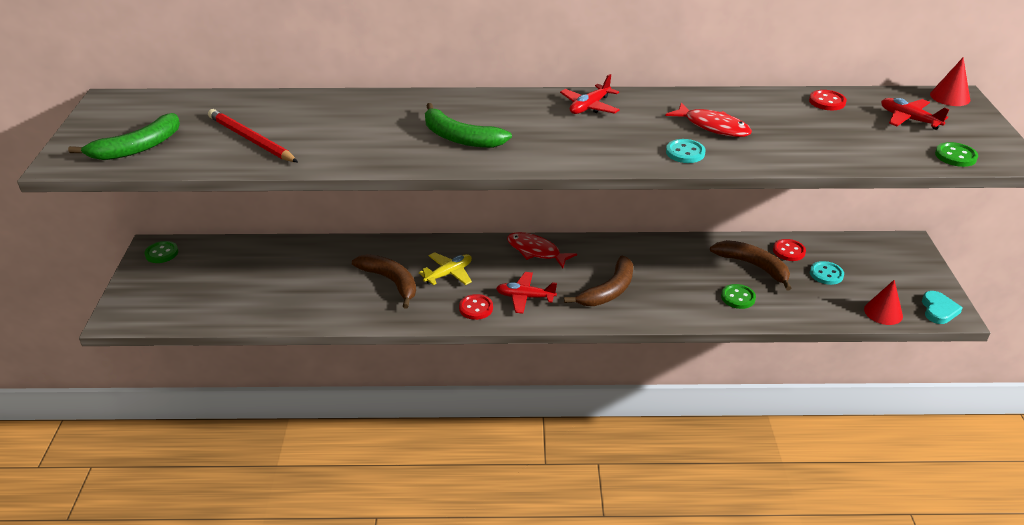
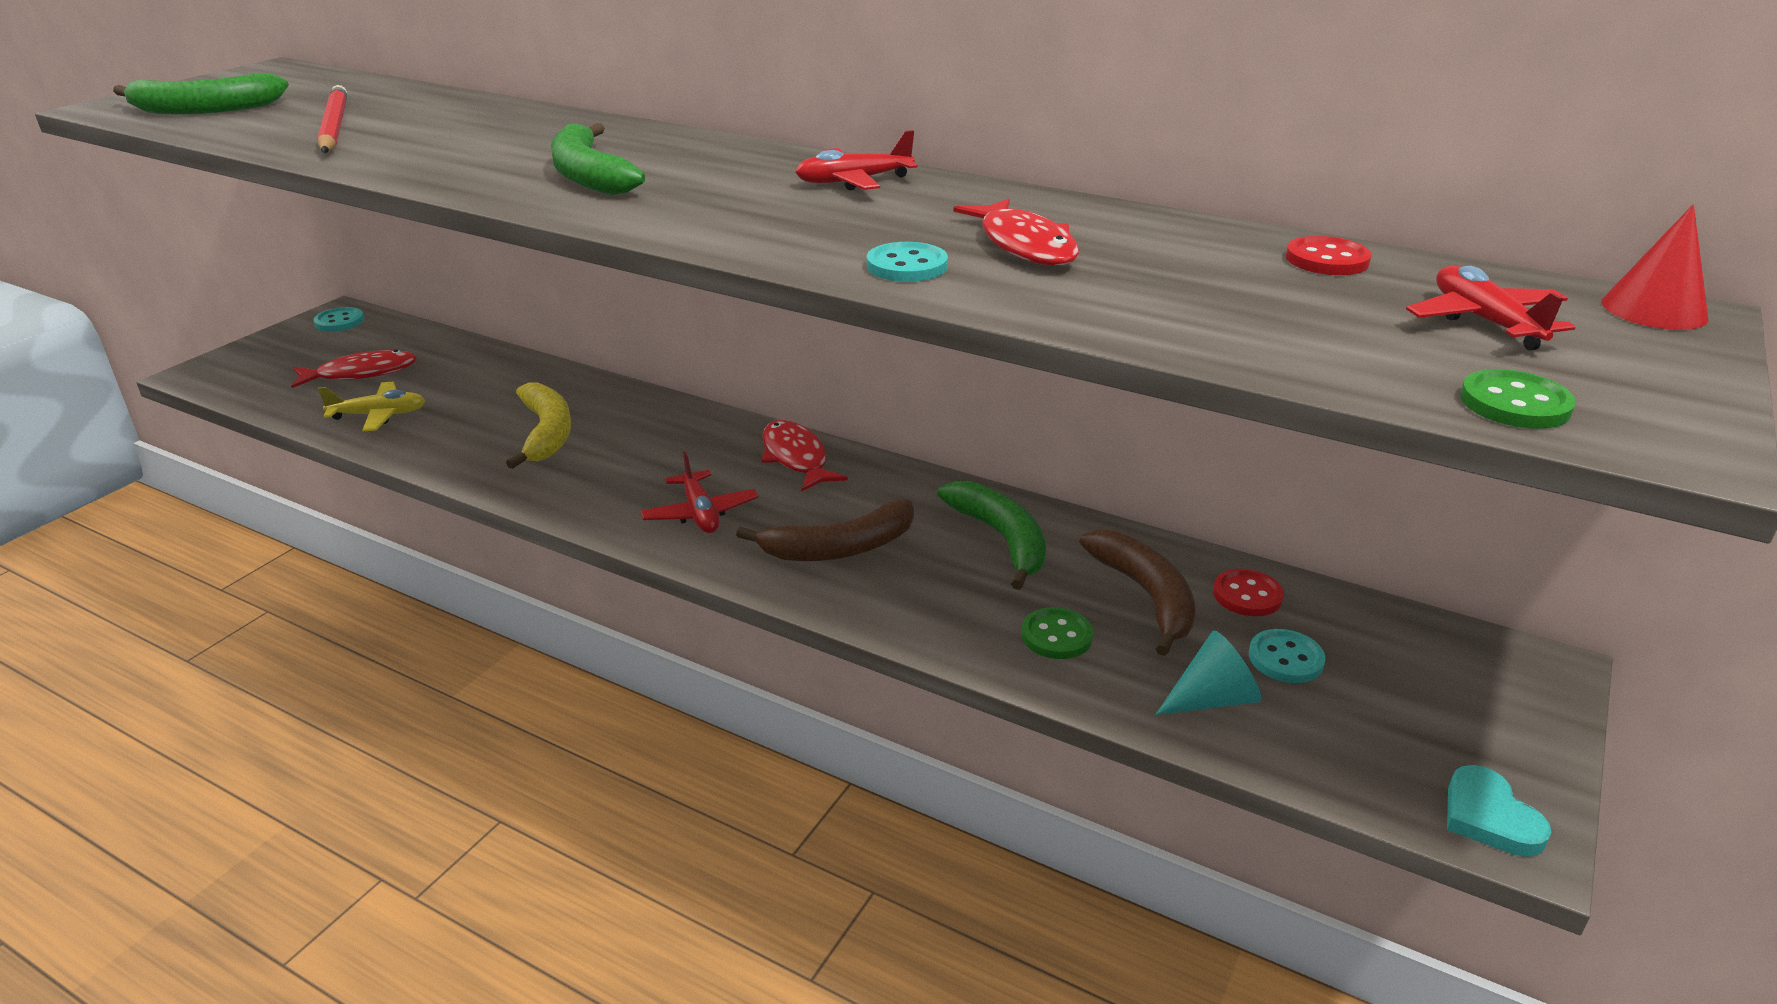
camera: 30 degrees right, 5 degrees down
(162, 253) = (339, 322): green button -> turquoise button
(228, 282) = (361, 373): none -> red fish
(391, 282) = (546, 433): brown banana -> yellow banana
(449, 274) = (634, 448): yellow plane -> yellow plane (379, 415)
(476, 308) = (612, 503): red button -> none
(525, 297) = (700, 513): red plane -> red plane turned 150 degrees counterclockwise
(672, 261) = (1001, 539): none -> green banana
(817, 302) = (1212, 699): none -> turquoise cone
(883, 312) = (1343, 771): red cone -> none
(938, 310) = (1489, 817): turquoise heart -> turquoise heart turned 120 degrees clockwise

